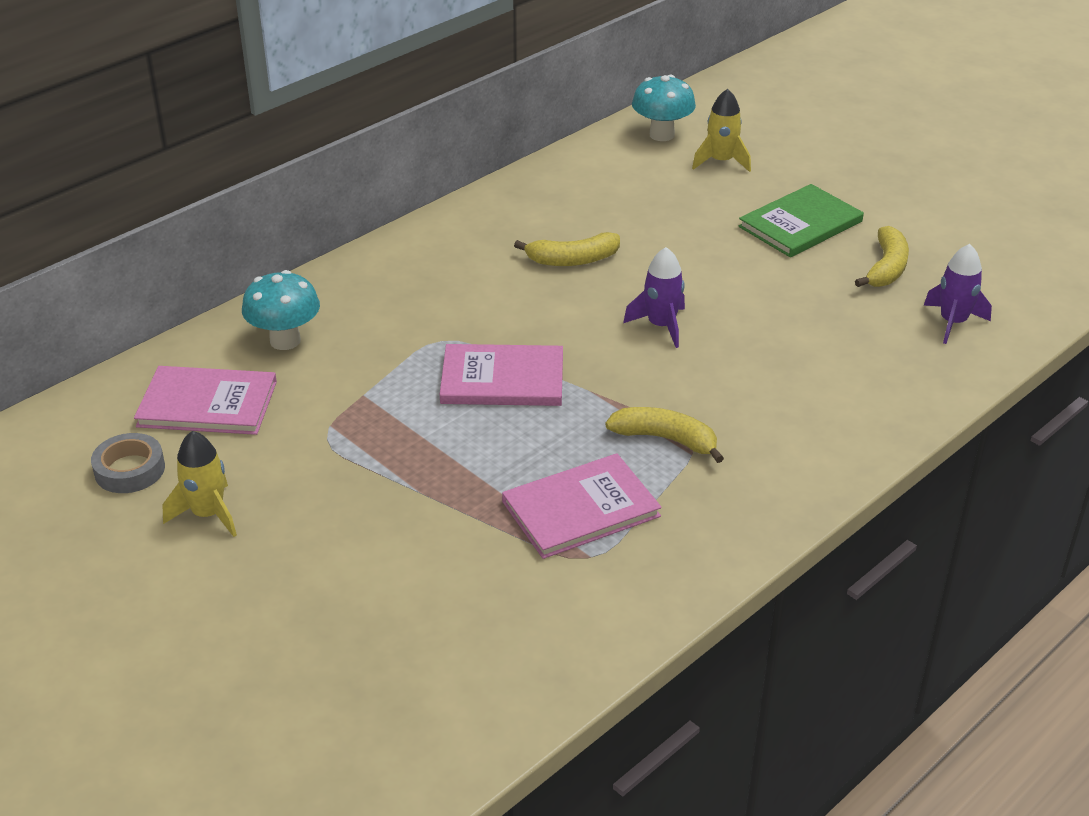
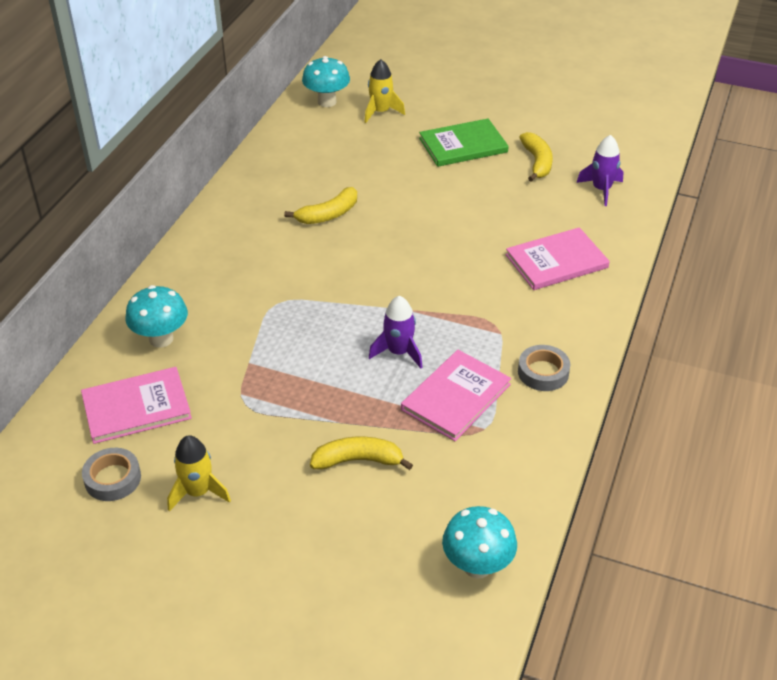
camera: 25 degrees left, 5 degrees up
(467, 709) = (477, 566): none -> turquoise mushroom
(502, 379) = (340, 319): pink book -> pink book (556, 261)
(661, 326) = (421, 247): purple rocket -> purple rocket (399, 352)
(666, 439) = (478, 328): yellow banana -> yellow banana (358, 460)
(714, 516) = (543, 372): none -> grey tape
(800, 224) = (463, 145): green book -> green book turned 45 degrees clockwise

